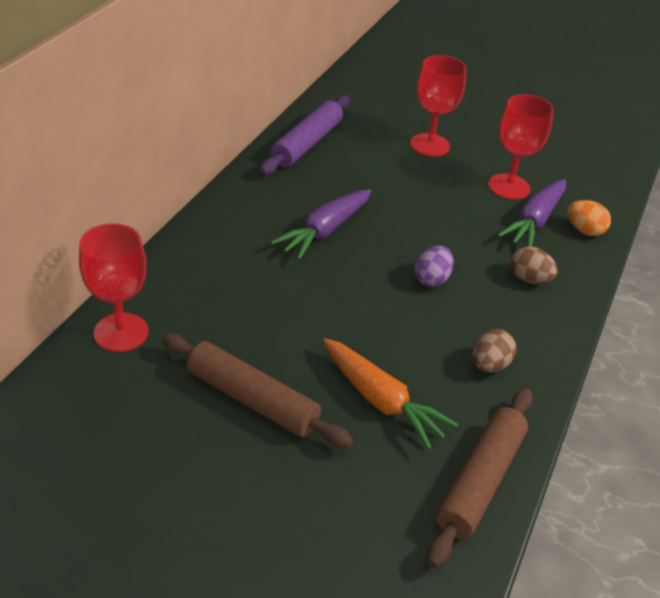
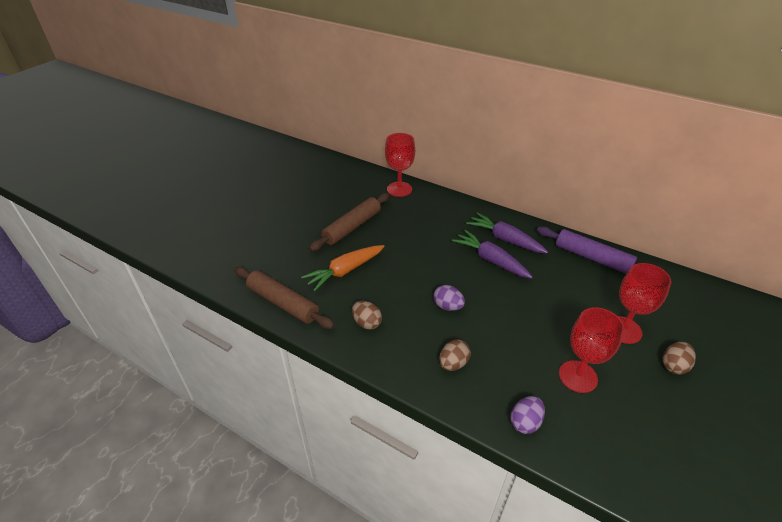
camera: 100 degrees right, 0 degrees up
(470, 125) = (673, 366): none -> brown egg
(534, 221) = (529, 384): purple carrot -> purple carrot (504, 239)
(584, 230) = (525, 422): orange egg -> purple egg

